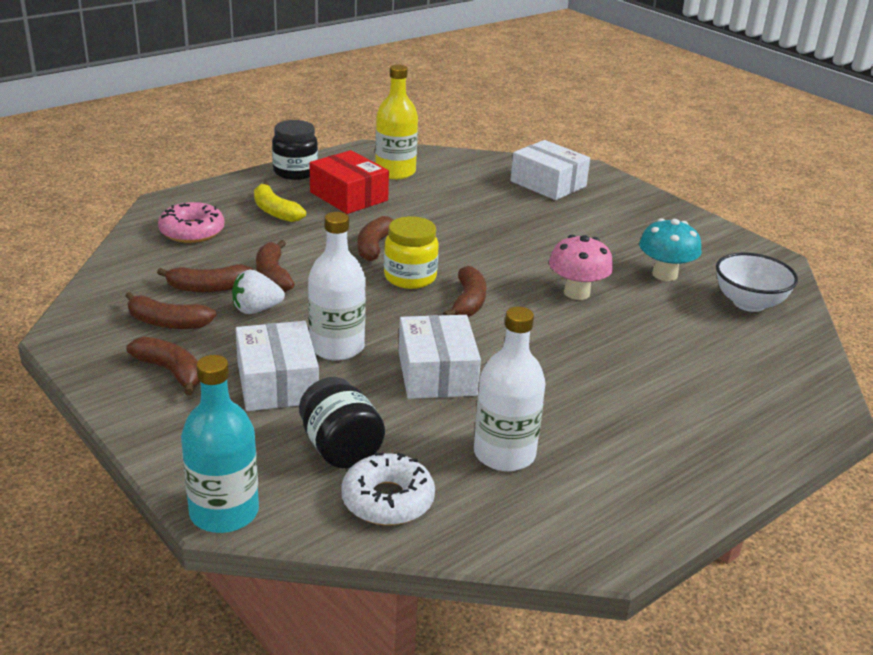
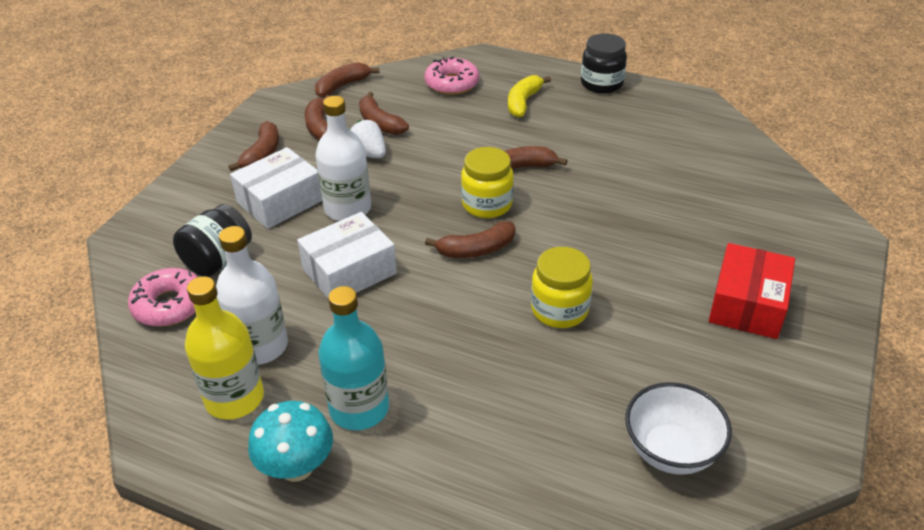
camera: 65 degrees right, 10 degrees up
(224, 512) = (122, 239): turquoise bottle -> turquoise bottle (359, 408)
(273, 275) = (423, 141): brown banana -> brown banana (342, 86)
(348, 196) = (592, 123): red box -> red box (747, 304)
(387, 500) = (169, 305): white donut -> pink donut
(395, 172) = (669, 128): yellow bottle -> yellow bottle (234, 398)
(548, 184) = (771, 221): white box -> none
(576, 293) = (559, 310): pink mushroom -> yellow jar
(664, 274) = (664, 363): turquoise mushroom -> turquoise mushroom (296, 467)

